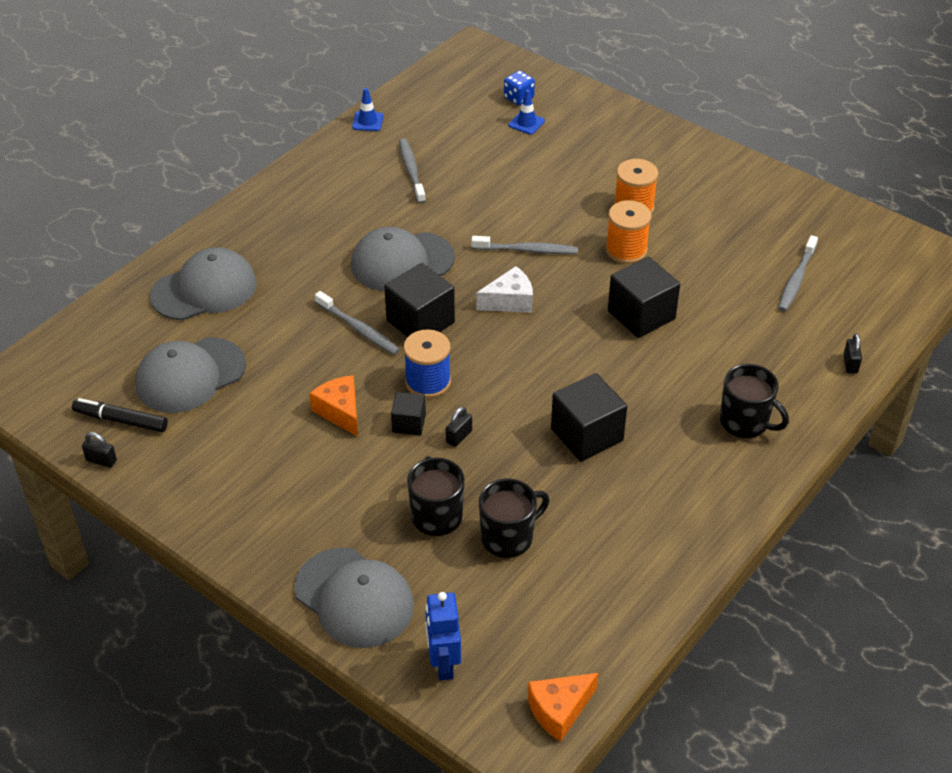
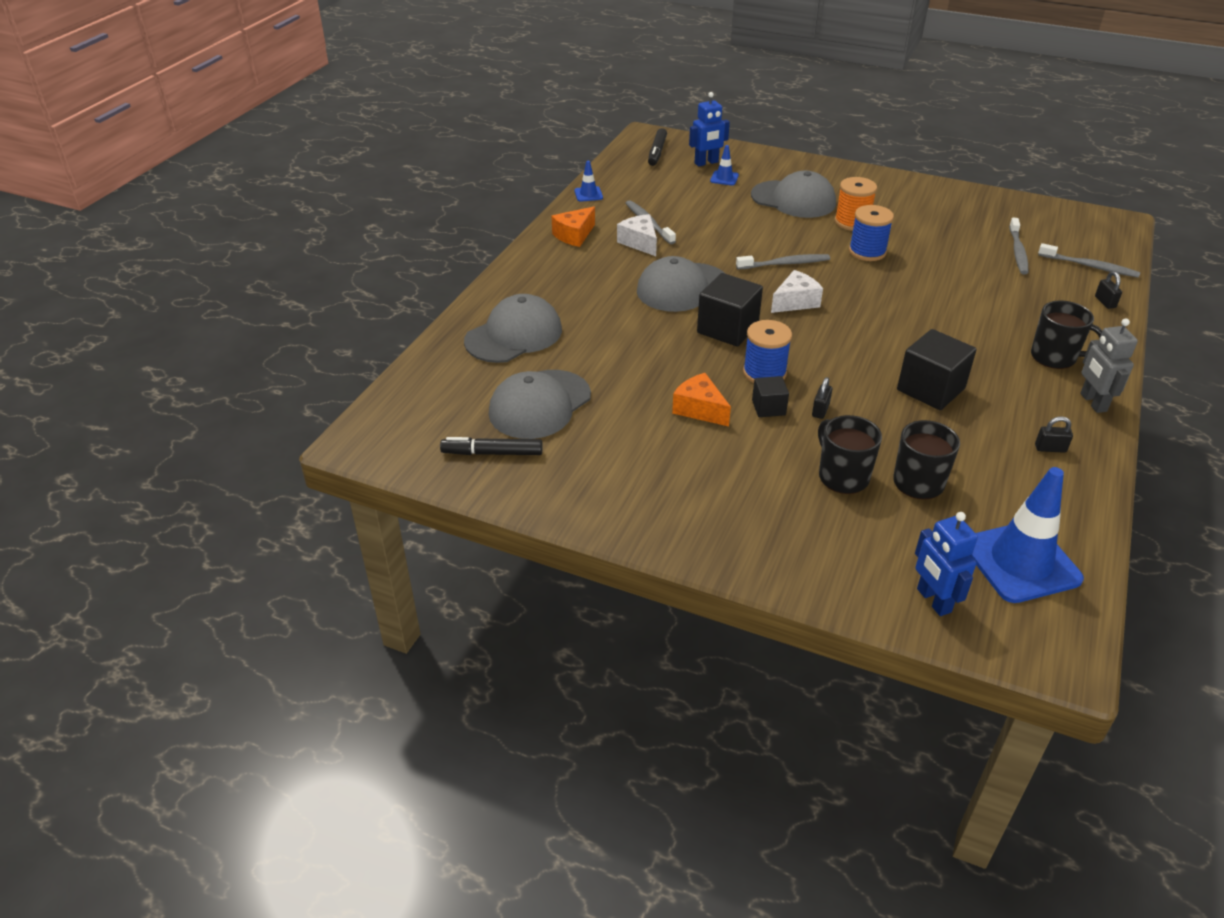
camera: 15 degrees left, 5 degrees down
(101, 460) = (491, 490): black padlock -> black padlock (1050, 448)
(354, 598) = (812, 561): grey cap -> grey cap (793, 199)
(358, 328) = (675, 343): grey toothbrush -> grey toothbrush (1089, 266)
(388, 195) = (640, 242): none -> white cheese
(472, 74) = (657, 152): none -> black marker
(518, 98) = (706, 163): blue dice -> blue robot
(553, 644) = (1021, 562): none -> blue traffic cone
(559, 710) = (1067, 618): orange cheese -> orange cheese (574, 235)
(626, 250) = (867, 252): orange spool -> blue spool
(641, 315) = (912, 295): black cube -> none
(748, 485) = (1093, 402): none -> grey robot

